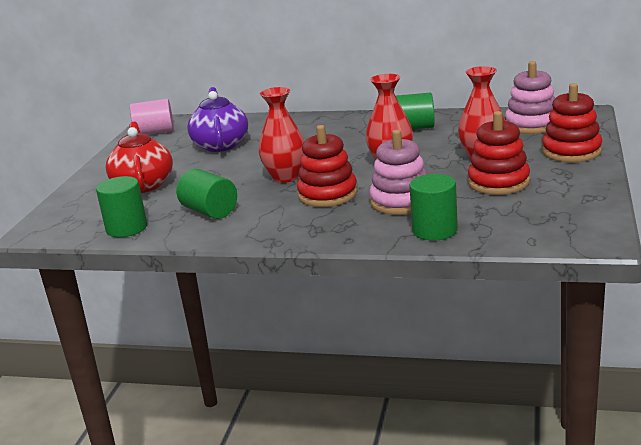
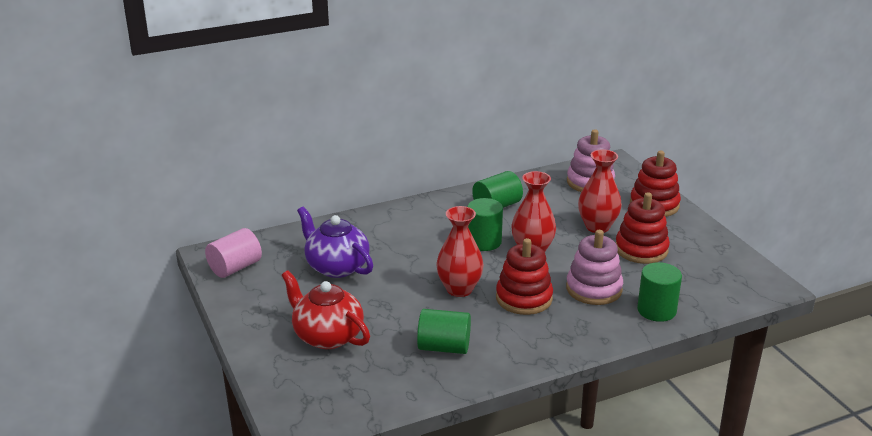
camera: 40 degrees left, 5 degrees up
(126, 228) = (390, 390): green cylinder -> green cylinder (484, 242)

